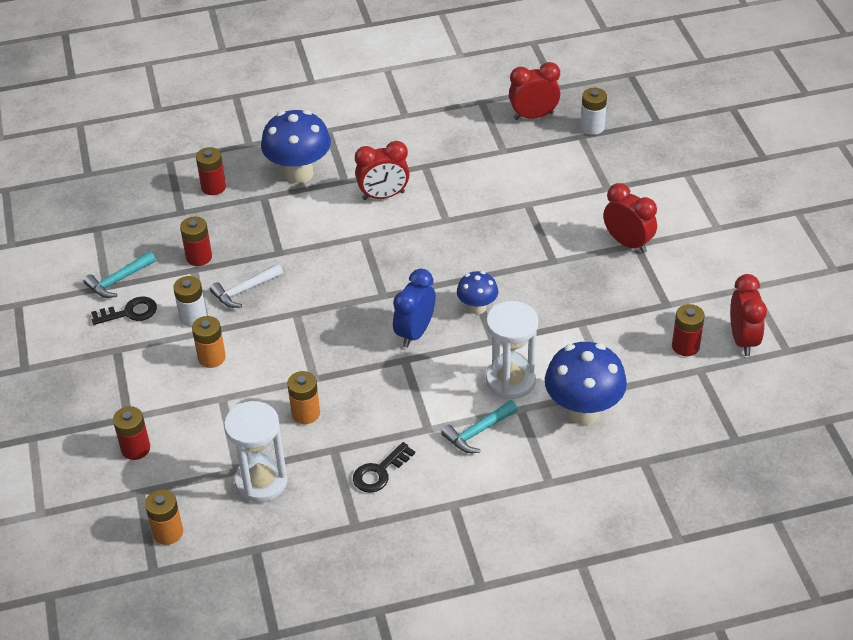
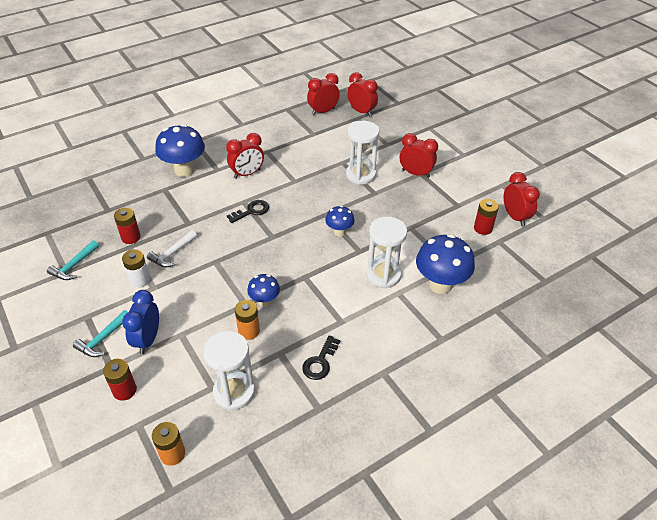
camera: 20 degrees left, 0 degrees up
(129, 312) = (89, 287): black key -> black key (251, 211)
(211, 357) = (163, 306): orange battery -> none
(213, 187) = (126, 189): red battery -> none
(339, 380) = (264, 301): none -> blue mushroom
(415, 332) = (304, 257): blue clock -> blue clock (148, 340)
(478, 432) = (377, 315): turquoise hammer -> turquoise hammer (103, 339)
(545, 229) = (360, 175): none -> white hourglass
(592, 127) = (361, 112): white battery -> red clock

